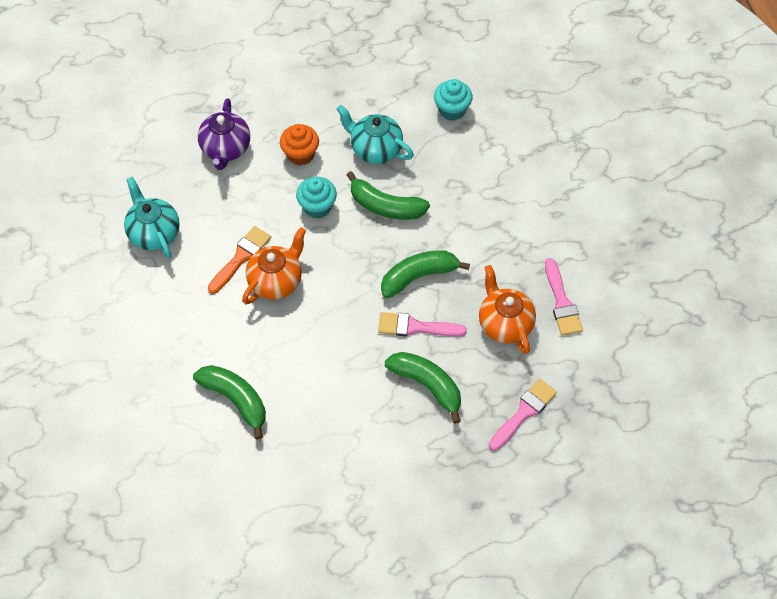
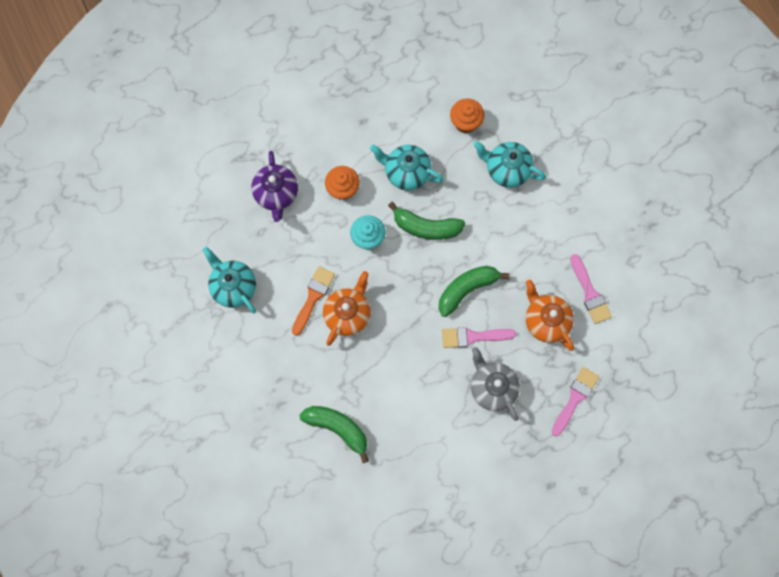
camera: 10 degrees left, 15 degrees up
(427, 385) = (492, 388): green banana -> grey teapot
(452, 110) = (465, 122): turquoise cupcake -> orange cupcake
(489, 163) = (507, 169): none -> turquoise teapot

